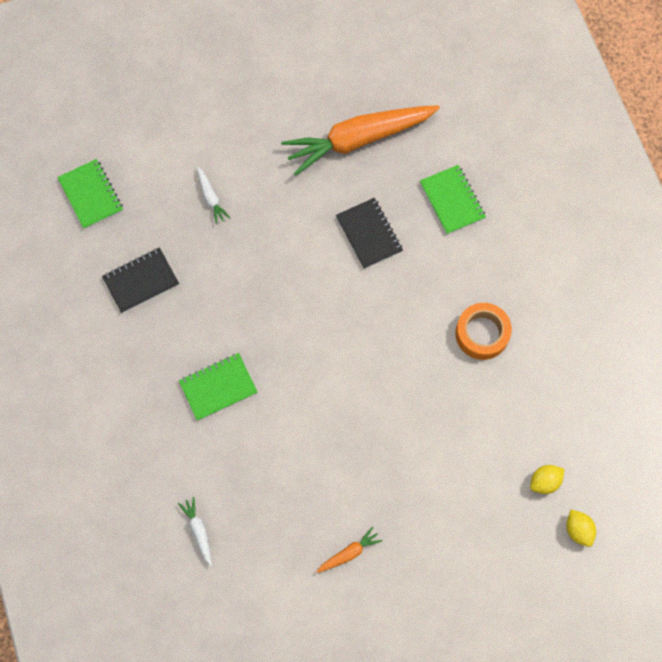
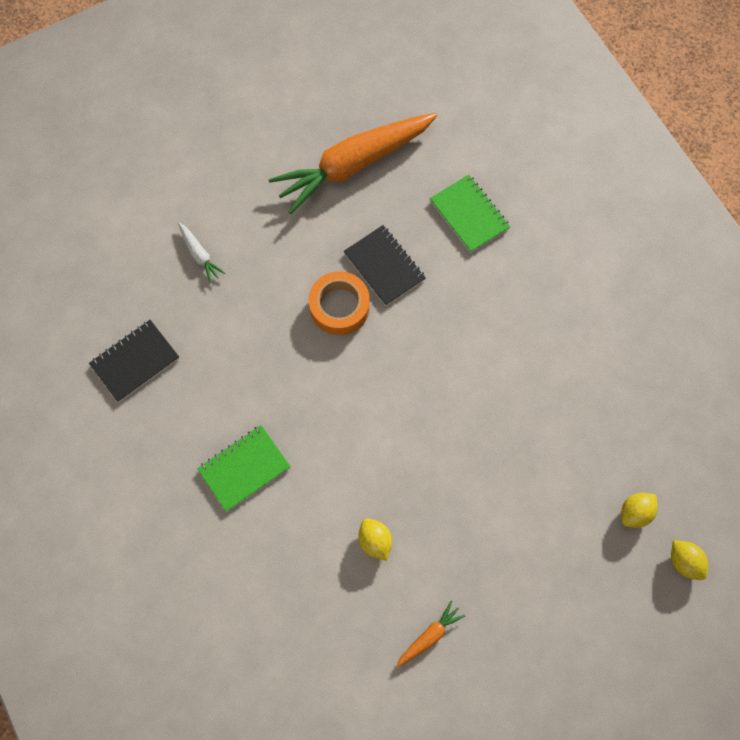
camera: 10 degrees left, 0 degrees up
(91, 195) = (62, 273): green notebook -> none
(199, 531) = (250, 642): white carrot -> none
(318, 467) = (375, 541): none -> yellow lemon
(482, 334) = (531, 356): orange tape -> orange tape (339, 307)

